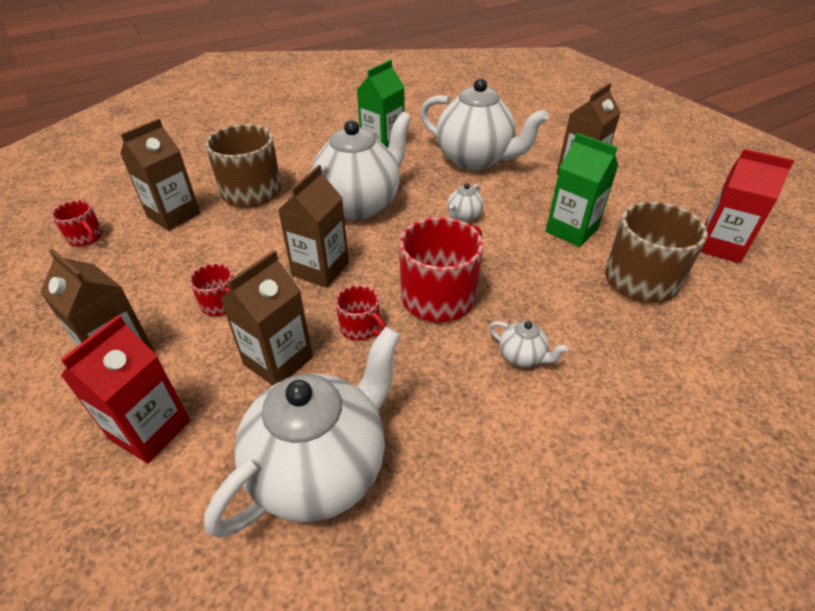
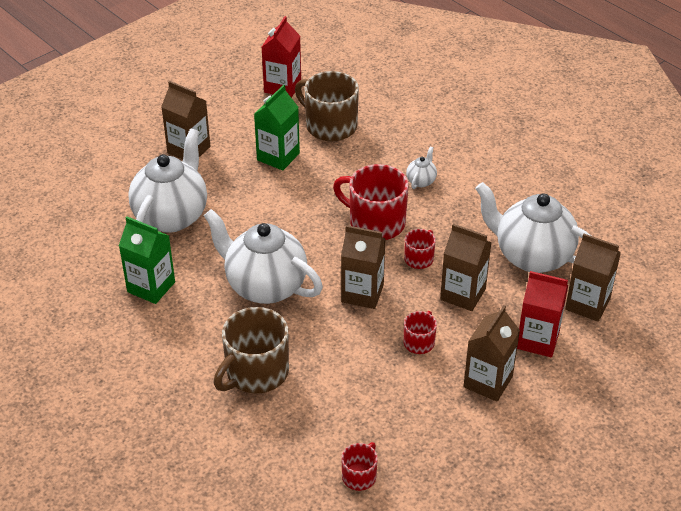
camera: 100 degrees left, 0 degrees up
(174, 215) = (309, 420): brown carton -> brown carton (587, 304)
(463, 217) = (271, 217): white teapot -> none

